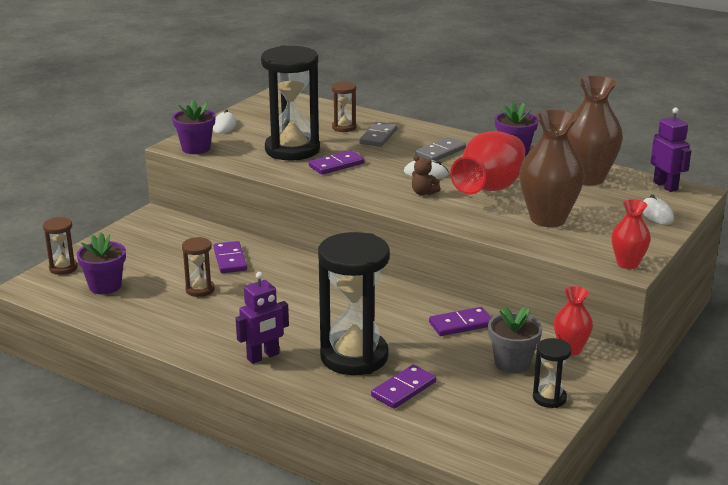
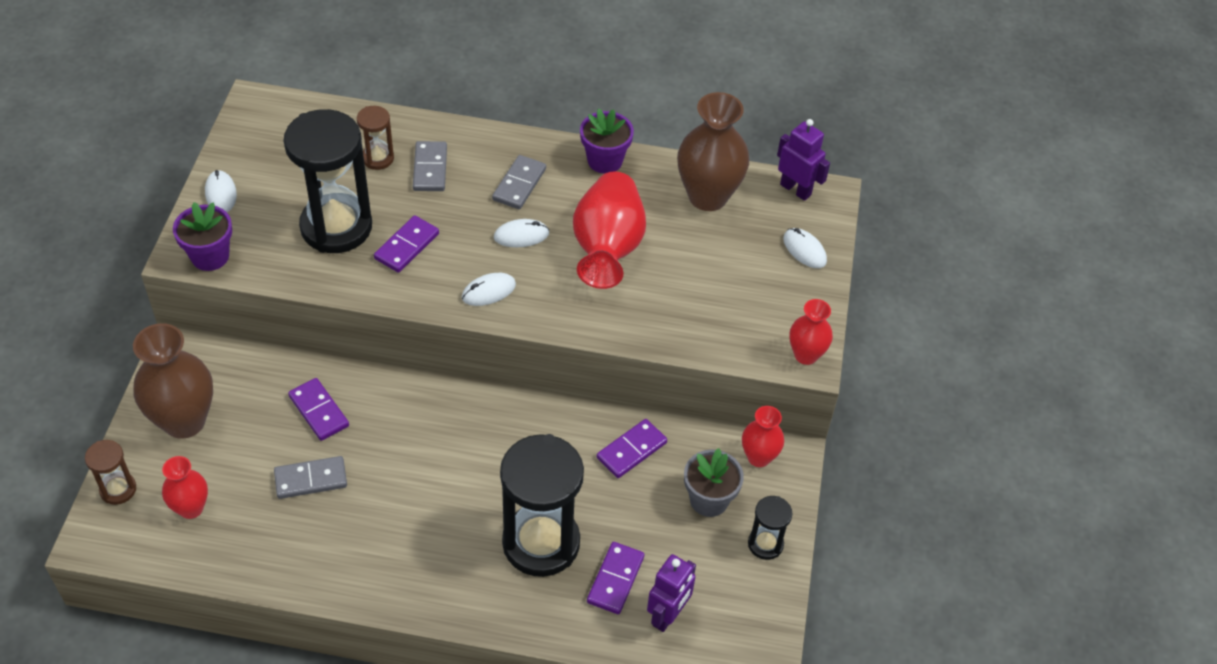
camera: 25 degrees left, 25 degrees up
(105, 286) = (191, 508): purple flower pot -> red vase
(200, 290) = (311, 479): brown hourglass -> grey domino
(263, 356) = (442, 575): purple robot -> purple robot (668, 615)
(383, 193) = (488, 291): none -> white mouse
(423, 193) = (535, 278): brown teddy bear -> none
(548, 219) = (694, 293): brown vase -> brown vase (184, 421)

